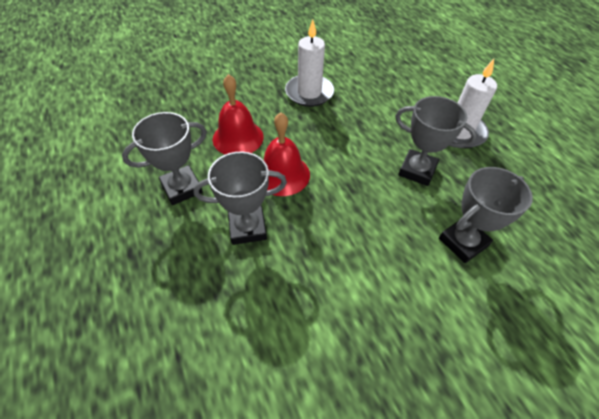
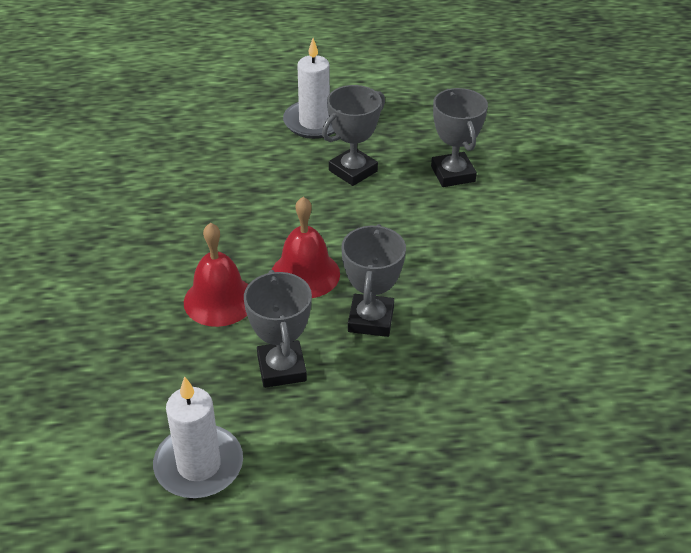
camera: 70 degrees left, 10 degrees down
(309, 93) = (172, 215): white candle -> white candle (199, 465)

